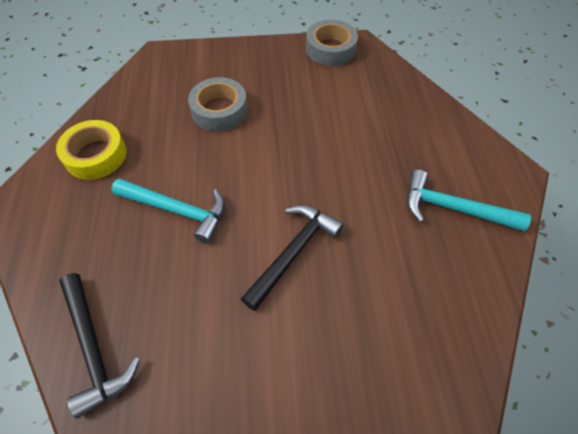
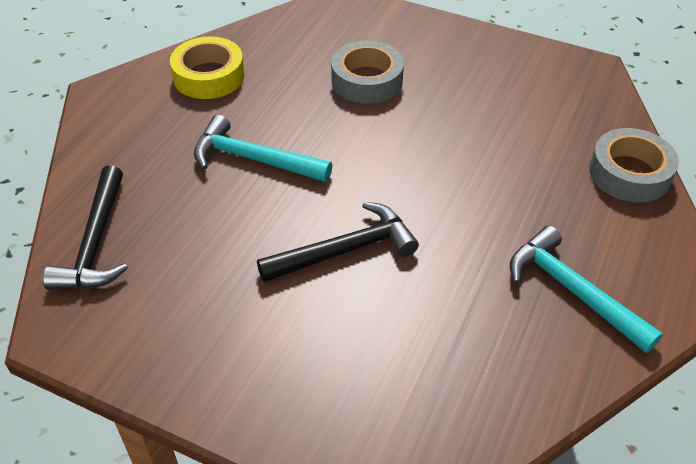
camera: 30 degrees right, 10 degrees down
(177, 210) = (253, 159): turquoise hammer -> turquoise hammer turned 150 degrees clockwise
(330, 49) = (550, 62): grey tape -> grey tape (629, 173)

